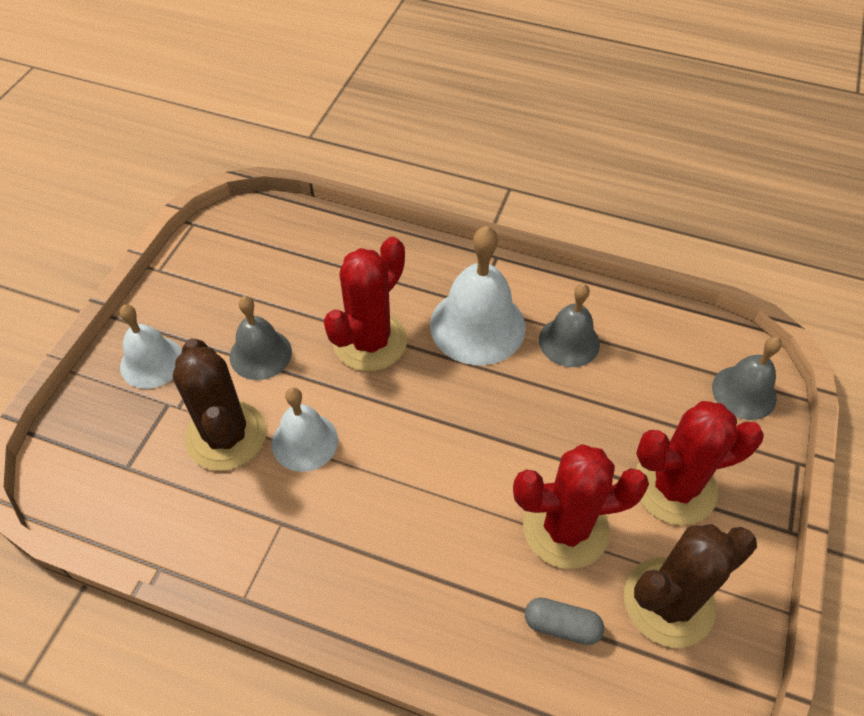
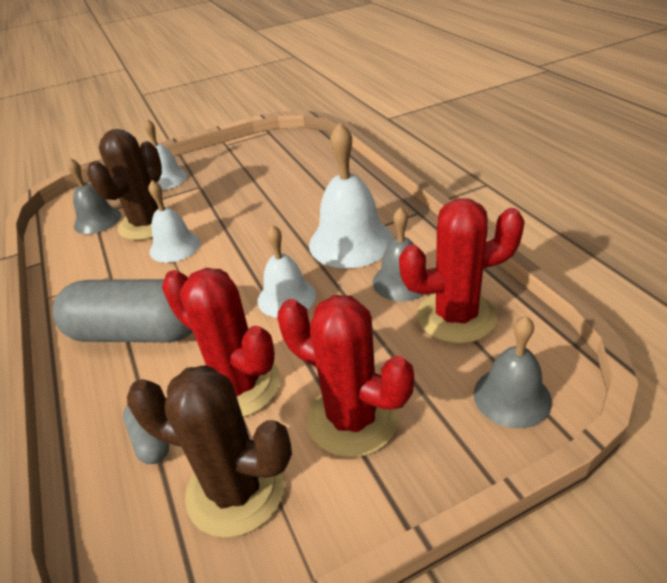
camera: 50 degrees right, 15 degrees down
(260, 354) = (215, 198): grey bell -> grey bell (97, 220)
(370, 341) = (276, 219): red cactus -> red cactus (456, 316)
(409, 555) = (137, 333): none -> grey capsule
(496, 421) = (286, 297): none -> white bell

